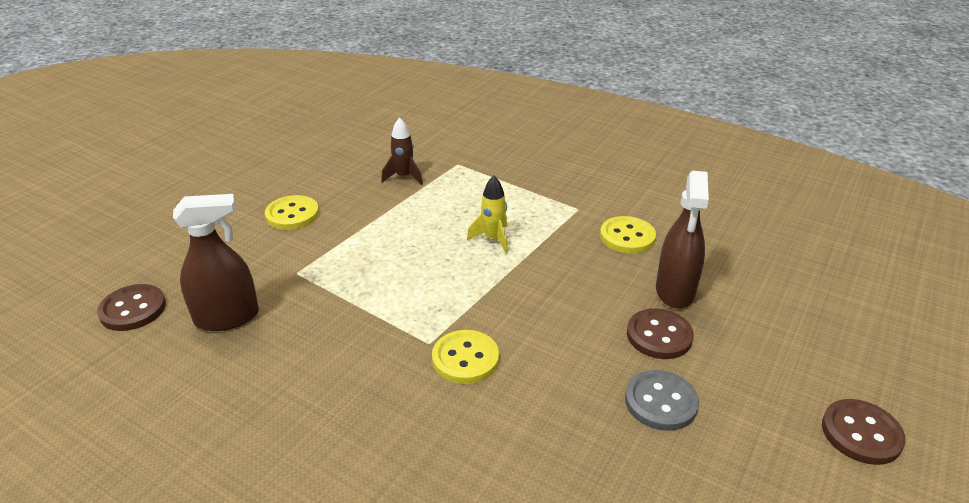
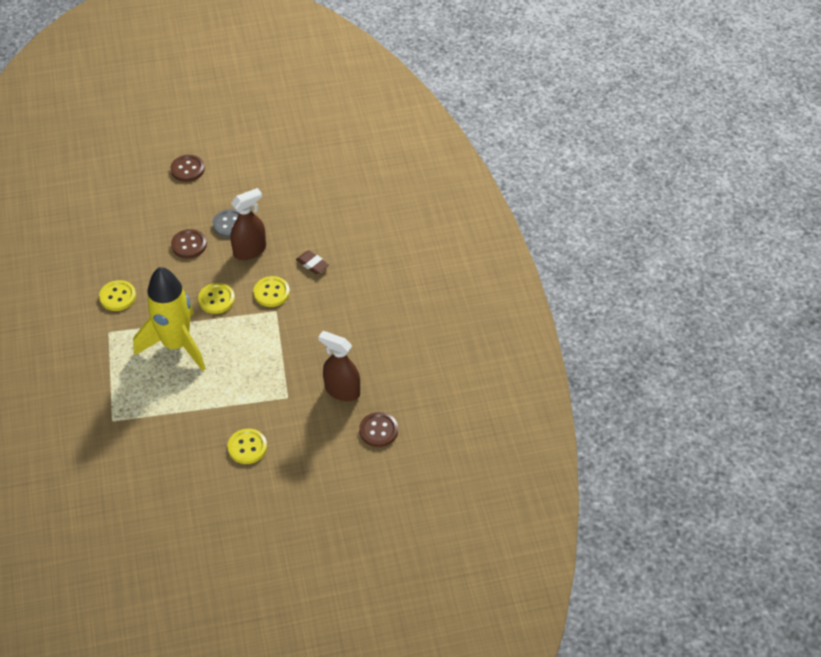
camera: 135 degrees left, 15 degrees up
(404, 177) = (155, 433): brown rocket -> none
(460, 440) = (312, 264): none -> brown eraser
(493, 239) = (176, 345): yellow rocket -> yellow rocket, size x2.39
(522, 304) = (216, 299): none -> yellow button
(675, 291) = (149, 256): brown spray bottle -> brown spray bottle (250, 250)

